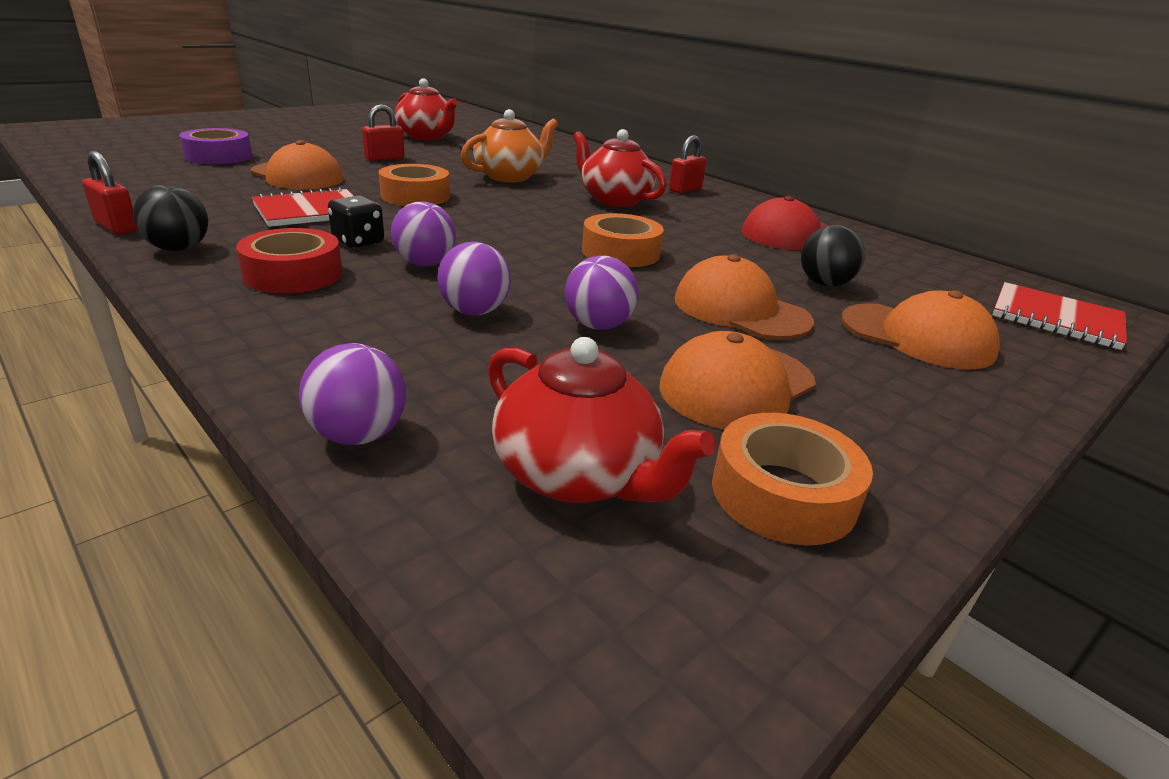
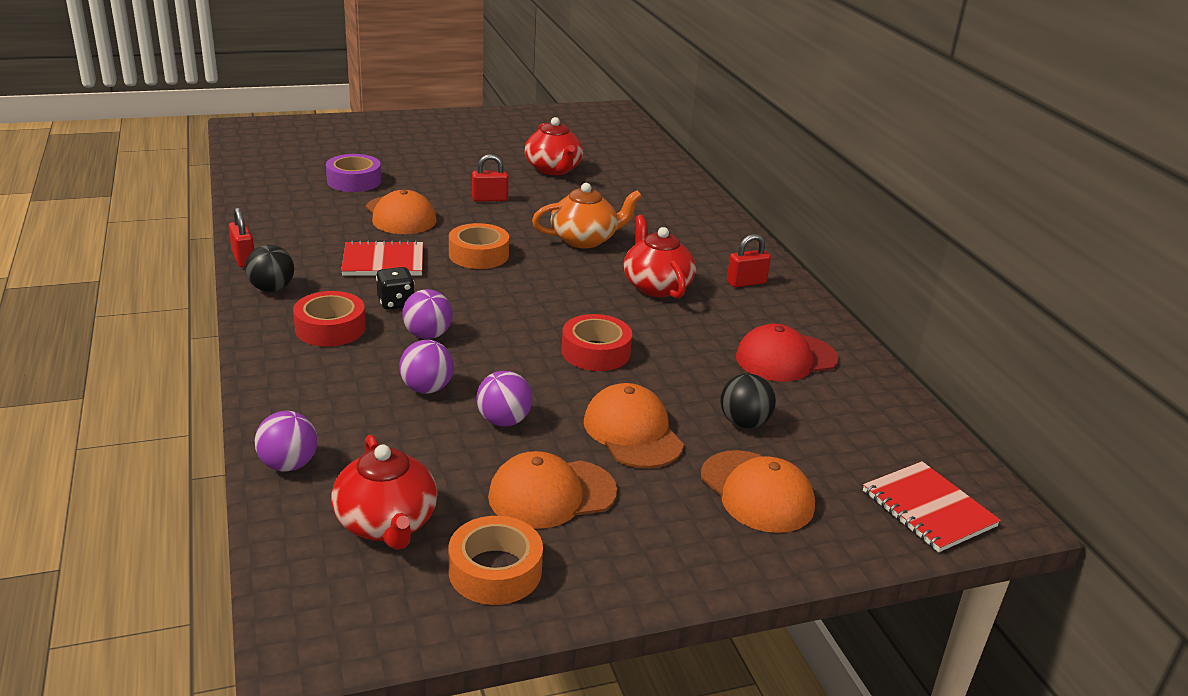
camera: 25 degrees right, 0 degrees up
(621, 252) = (595, 352): orange tape -> red tape

